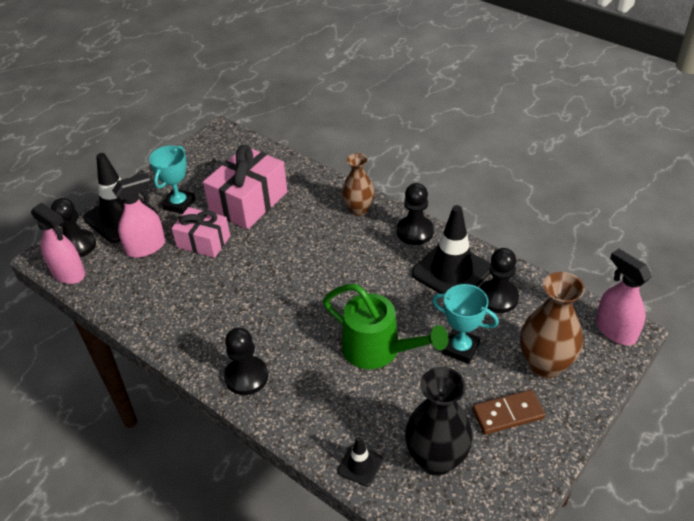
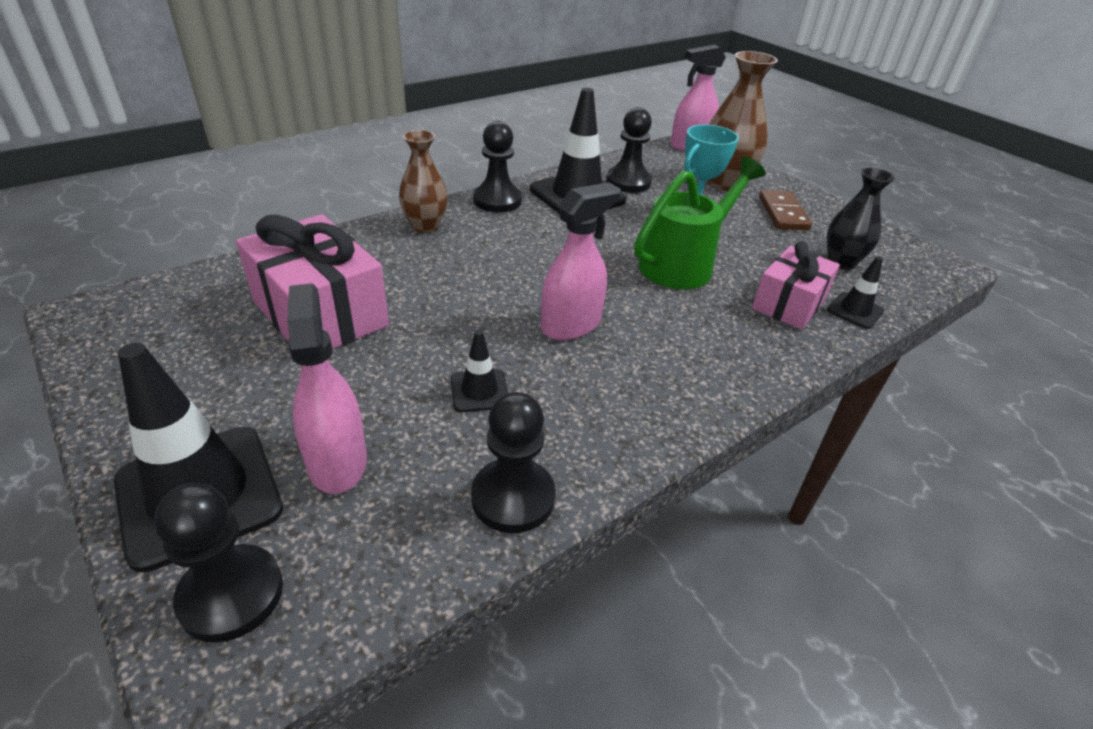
camera: 80 degrees left, 5 degrees down
(68, 273) = (323, 621): pink spray bottle -> pink spray bottle (571, 325)
(179, 204) = (245, 396): turquoise trophy -> none
(203, 241) = (380, 379): pink gift -> pink gift (789, 304)
(205, 279) = (479, 391): none -> black traffic cone
(246, 377) = (707, 377): black pawn -> black pawn (513, 497)
(436, 459) = (841, 262): black vase -> black vase, size x0.66

